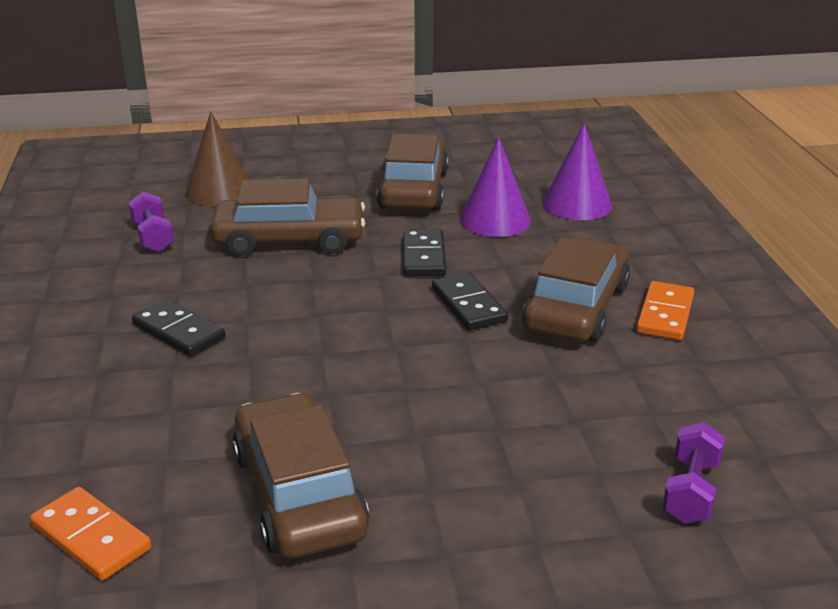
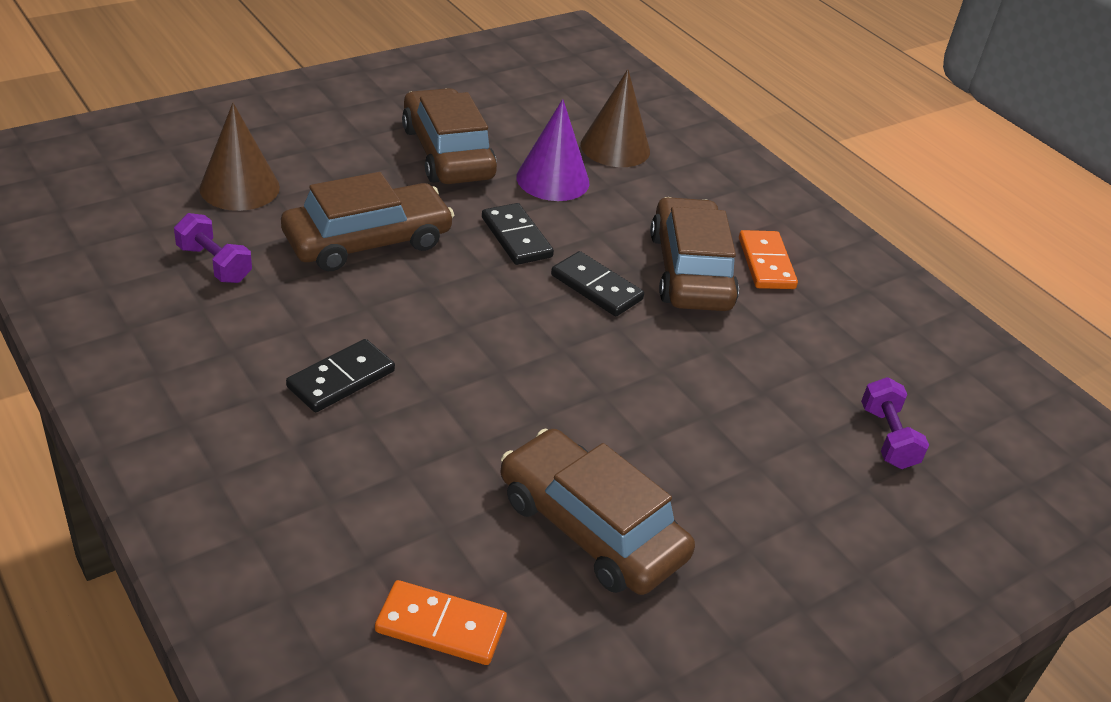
camera: 30 degrees left, 10 degrees up
(179, 332) = (341, 379): black domino -> black domino turned 60 degrees counterclockwise
(577, 204) = (615, 147): purple cone -> brown cone

